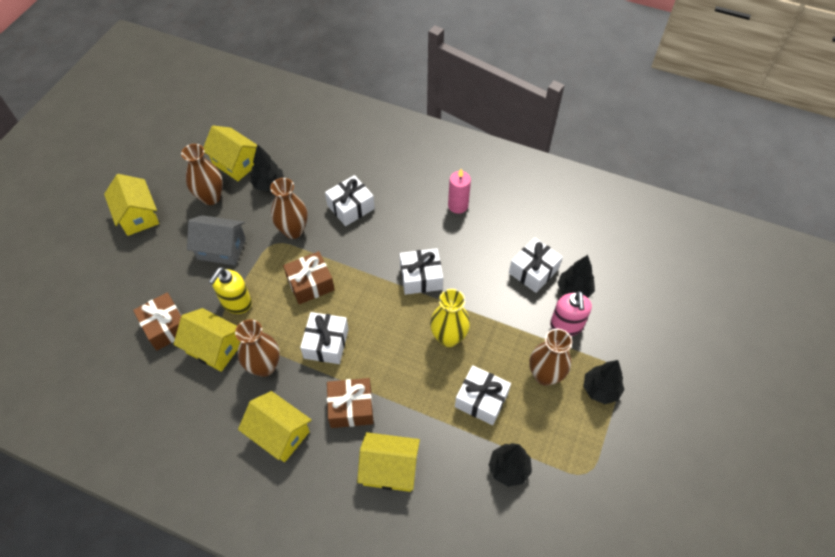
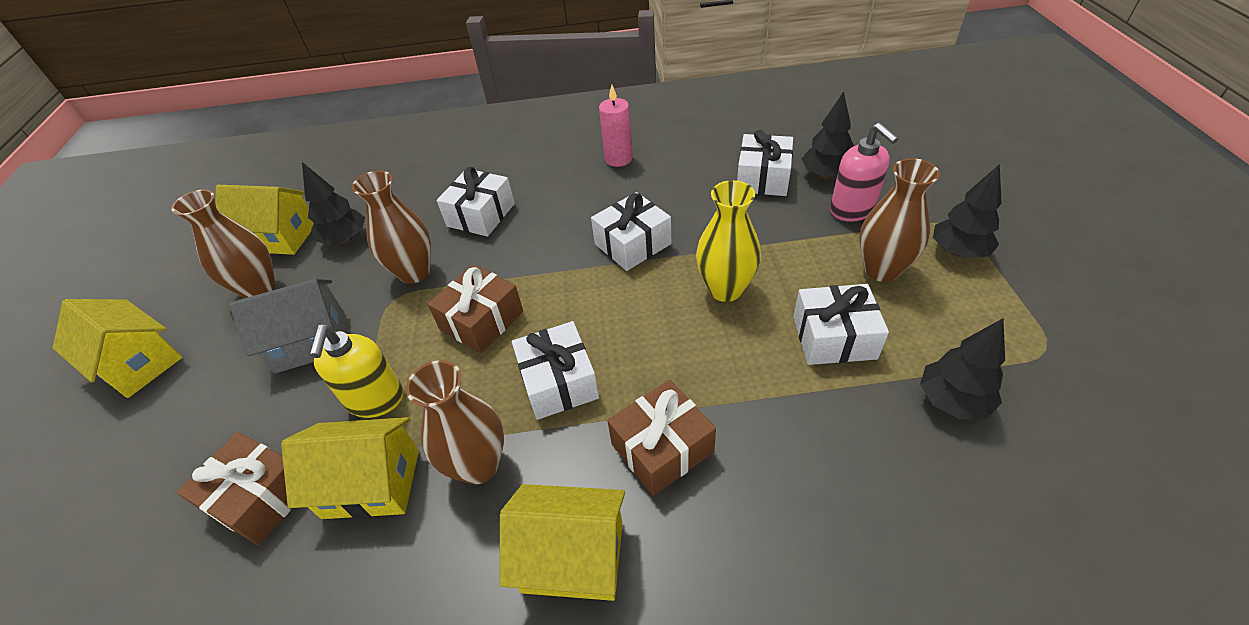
camera: 25 degrees left, 10 degrees down
(390, 468) = (793, 502): yellow house -> none

